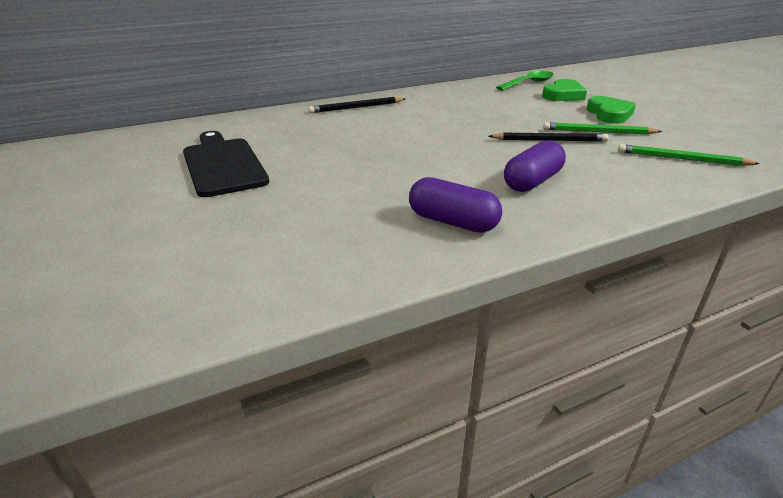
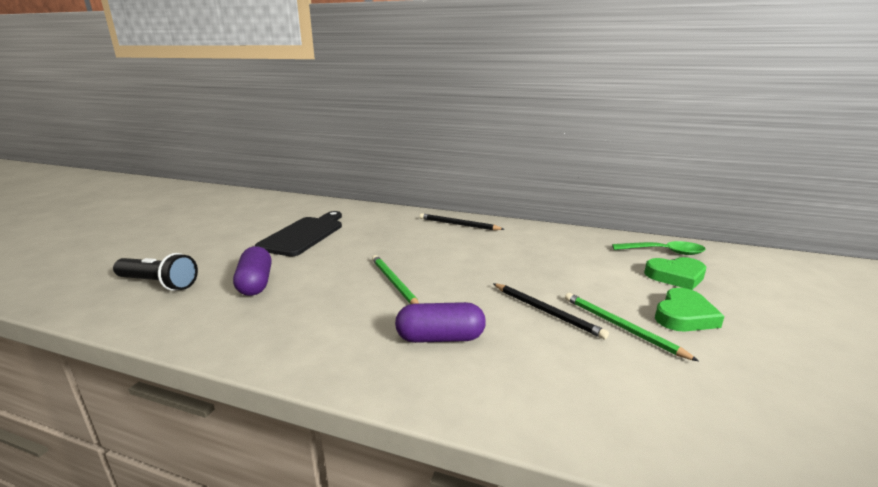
camera: 45 degrees right, 10 degrees down
(172, 272) = (159, 283): none -> black flashlight
(452, 222) = (316, 334): purple capsule -> purple capsule (255, 283)
(682, 159) = (654, 403): green pencil -> green pencil (394, 283)

